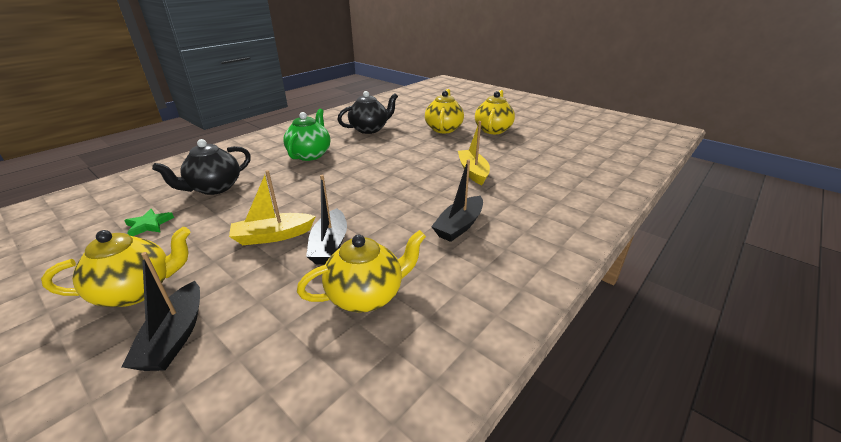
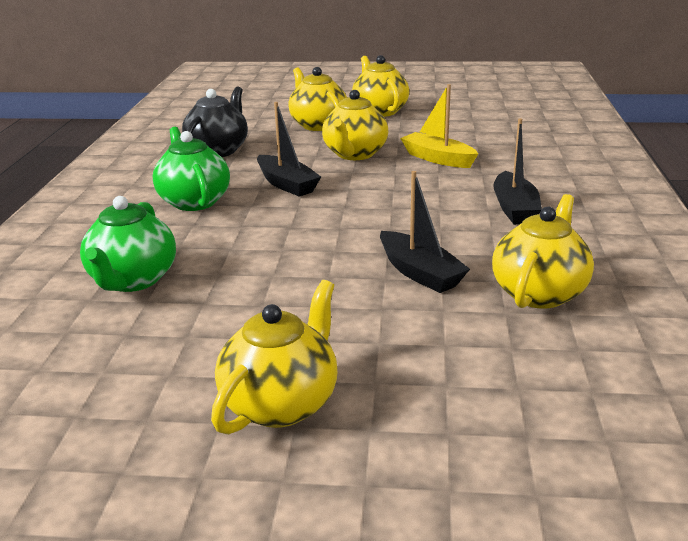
camera: 35 degrees left, 5 degrees down
(149, 225) = (128, 350): green star -> none
(175, 337) = (423, 408): black boat -> black boat (287, 184)
(214, 188) = (133, 280): black teapot -> green teapot
(273, 236) = (336, 291): yellow boat -> none
(431, 153) = (354, 154): none -> yellow teapot

